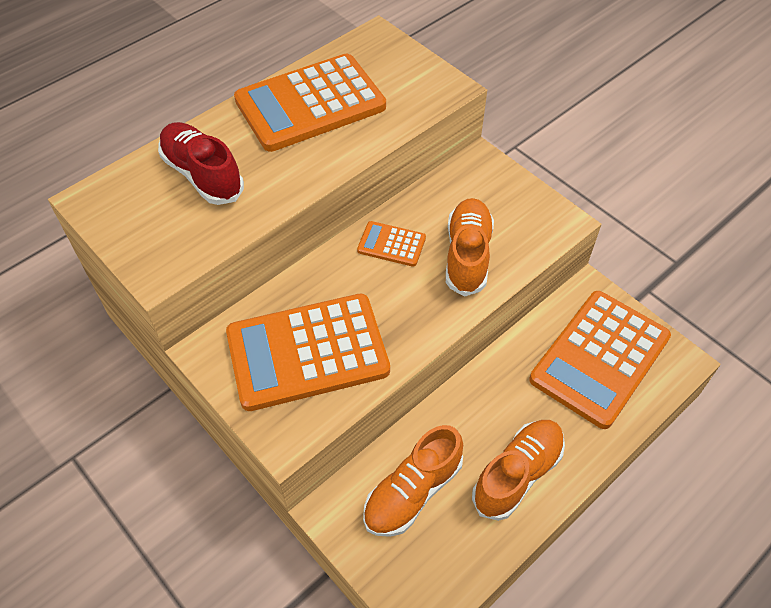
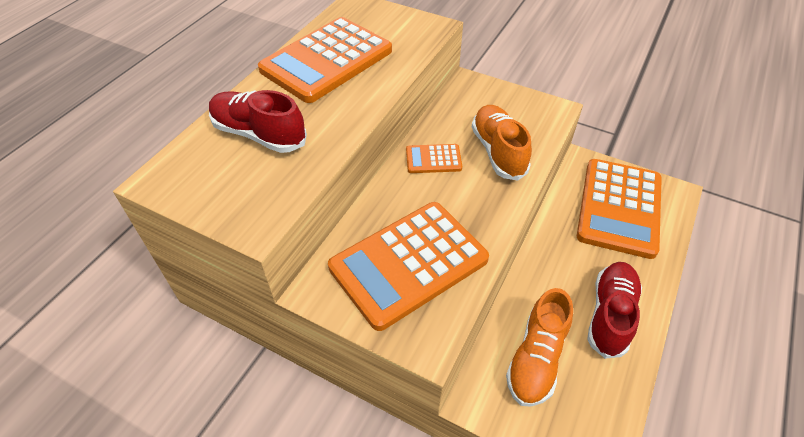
camera: 20 degrees left, 5 degrees down
(517, 474) = (610, 315): orange shoe -> red shoe

